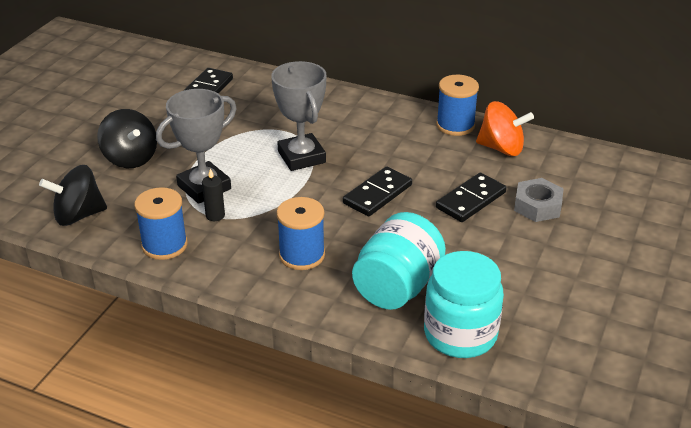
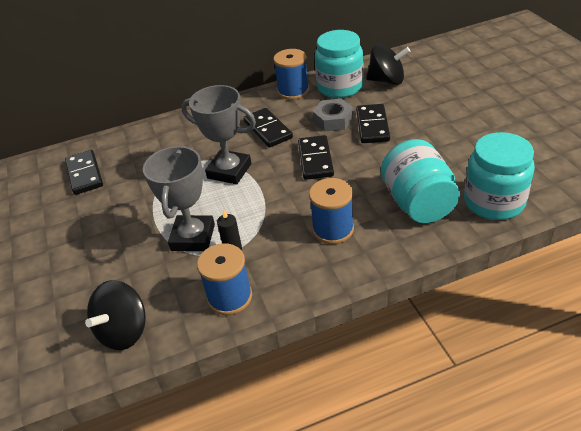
camera: 40 degrees left, 5 degrees up
(130, 158) = (99, 259): black spinning top -> black spinning top (387, 80)
(381, 144) = (268, 130): none -> black domino
(501, 148) = (340, 87): orange spinning top -> turquoise jar
(537, 206) = (411, 105): grey nut -> grey nut (333, 120)

